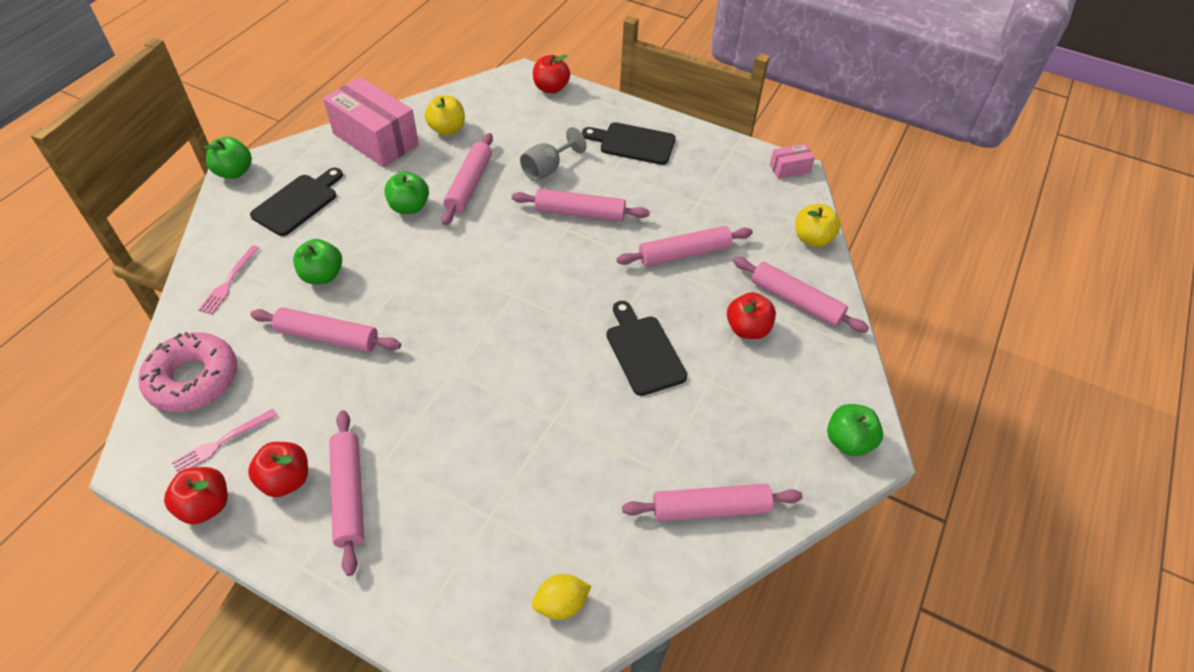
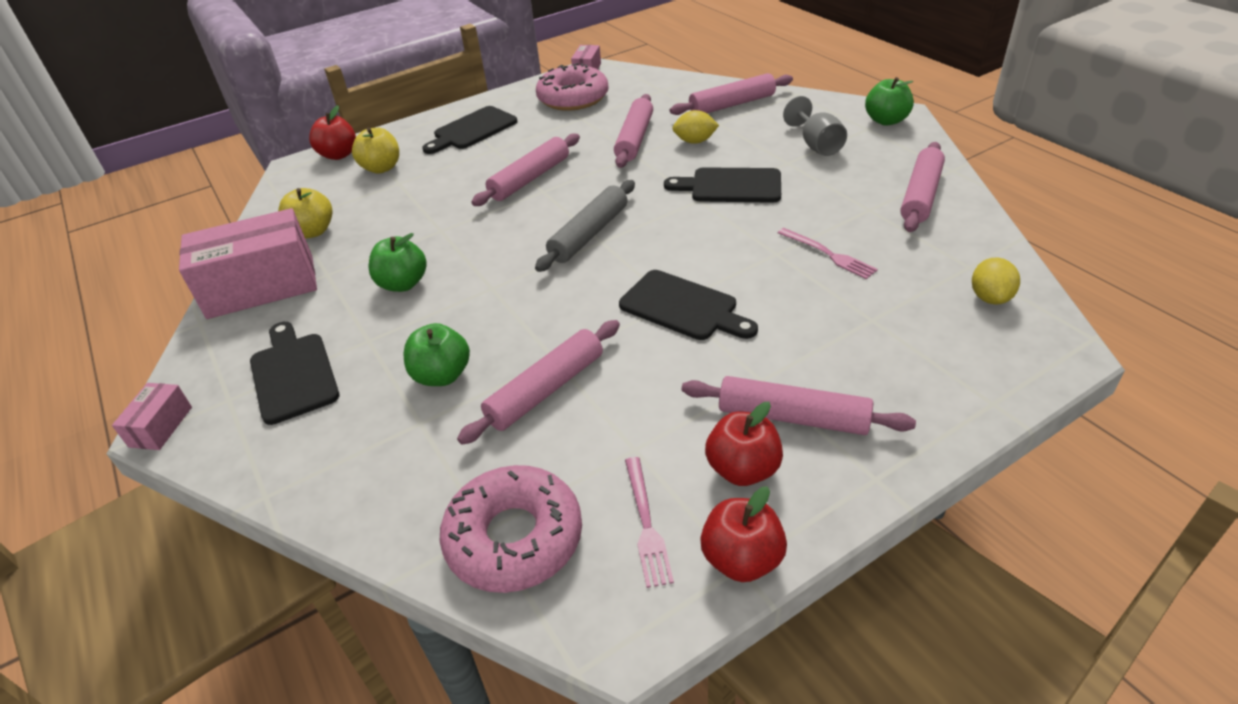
camera: 55 degrees left, 10 degrees down
(229, 282) = (367, 468): pink fork -> pink fork (828, 254)
(234, 172) = (161, 427): green apple -> pink box
(451, 380) = (683, 307): none -> black cutting board
(469, 185) = (416, 235): pink rolling pin -> none
(520, 284) = (589, 234): none -> grey rolling pin
(547, 169) = (450, 183): grey goblet -> grey goblet (816, 145)
(706, 298) = (695, 141): none -> yellow lemon
(730, 182) = (573, 98): none -> pink donut
(747, 329) = (744, 132): red apple -> none
(812, 239) = (672, 81): yellow apple -> yellow apple (381, 168)

